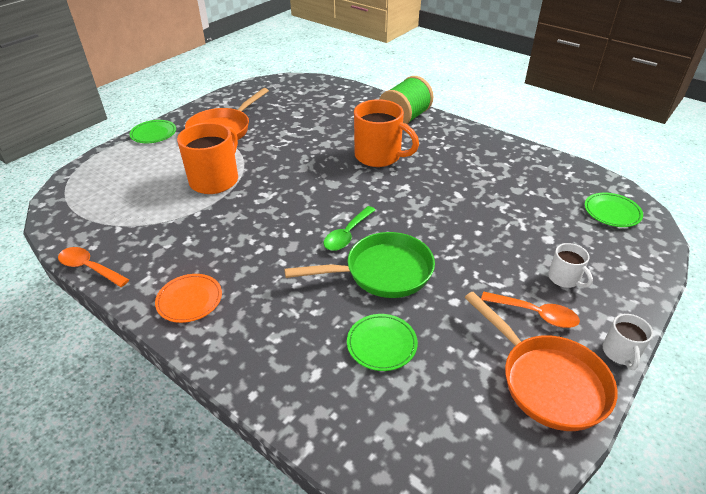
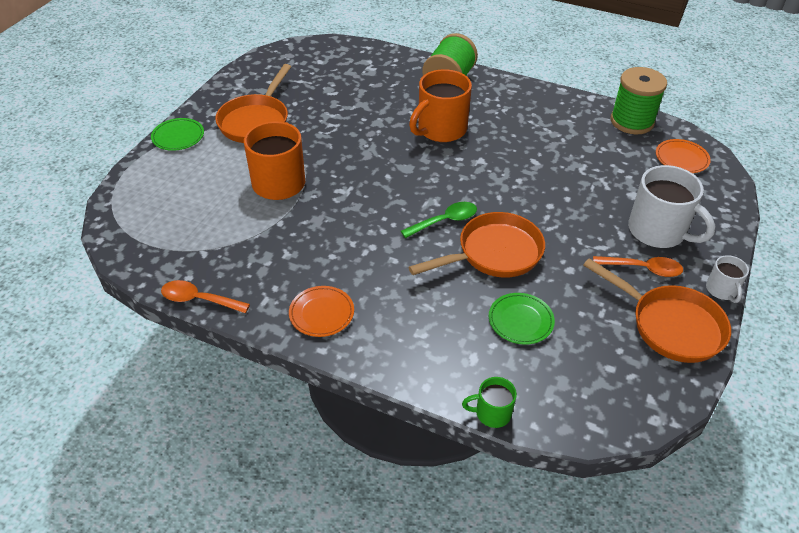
camera: 15 degrees left, 5 degrees up
(308, 439) = (492, 413): none -> green mug
(347, 234) = (445, 221): green spoon -> green spoon turned 135 degrees counterclockwise
(379, 156) = (440, 130): orange mug -> orange mug turned 120 degrees clockwise
(382, 272) = (494, 253): green pan -> orange pan
(564, 278) = (658, 231): white mug -> white mug, size x1.96
(569, 172) = (632, 121): none -> green spool
(612, 212) = (681, 158): green plate -> orange plate

